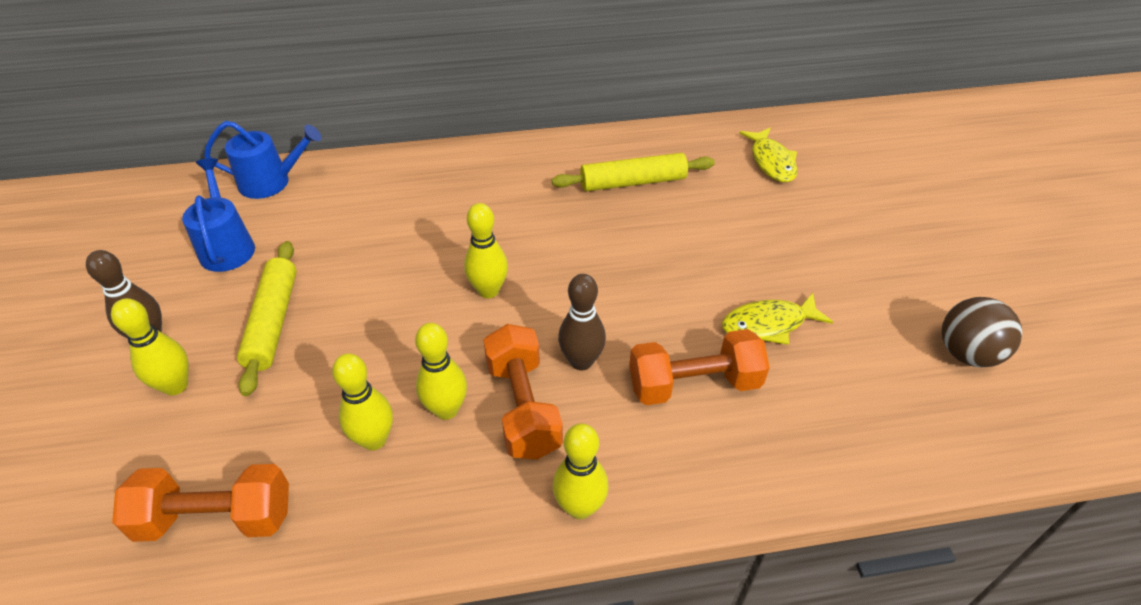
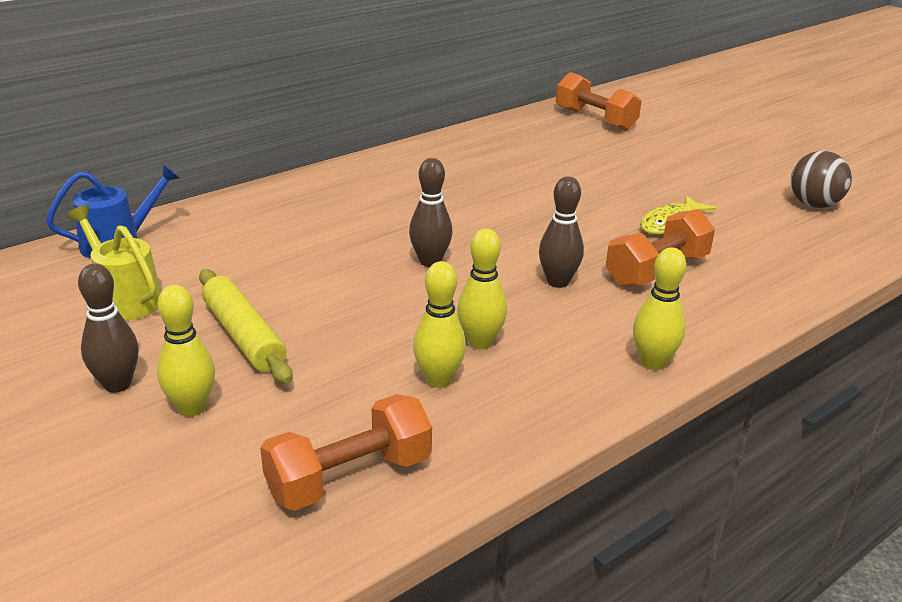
camera: 30 degrees left, 15 degrees down
(227, 246) = (124, 299): blue watering can -> yellow watering can
(488, 290) = (430, 261): yellow bowling pin -> brown bowling pin
(523, 407) = (542, 321): orange dumbbell -> orange dumbbell (595, 119)
(633, 182) = (476, 168): yellow rolling pin -> none
(771, 162) = (572, 133): yellow fish -> none

